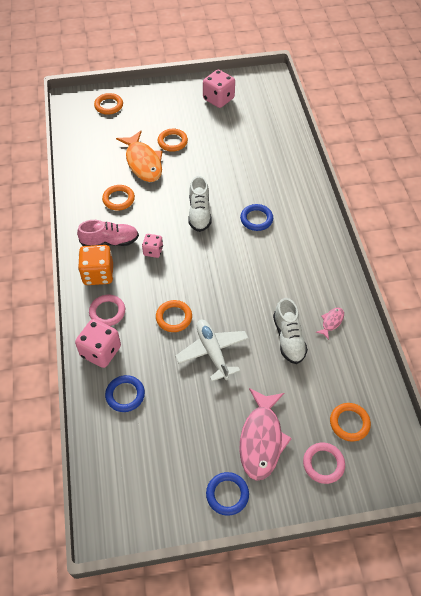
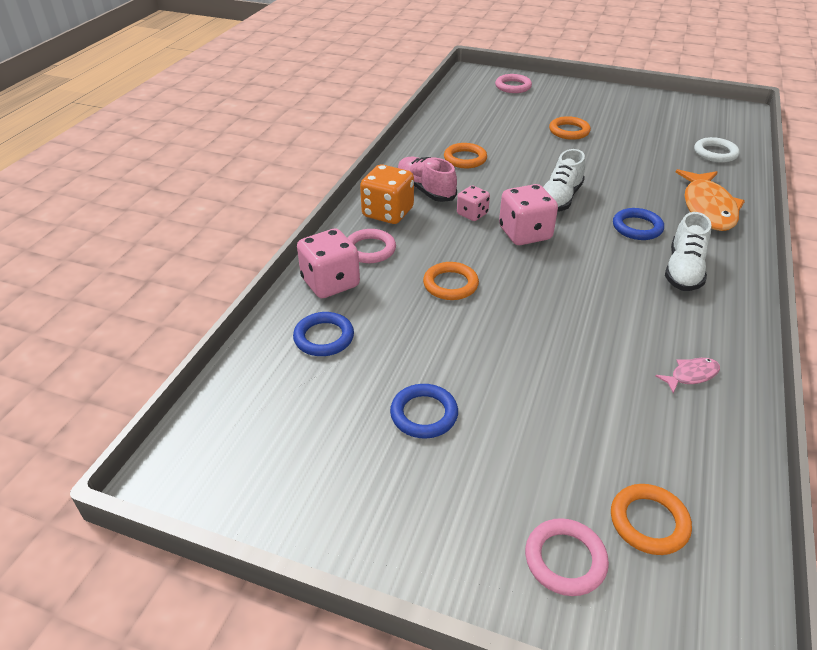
camera: 30 degrees right, 15 degrees down
(109, 106) = (513, 86): orange ring -> pink ring
(110, 241) = (425, 190): pink shoe -> pink shoe turned 150 degrees counterclockwise
(143, 162) = (519, 138): orange fish -> orange fish (708, 208)
(212, 352) = (477, 339): white plane -> none
(218, 99) = (655, 112): pink dice -> pink dice (525, 234)
(227, 494) = (374, 522): blue ring -> blue ring (424, 414)
(261, 439) = (479, 474): pink fish -> none
(272, 128) = (715, 153): none -> white ring
(288, 338) = (606, 368): white shoe -> white shoe (683, 270)

